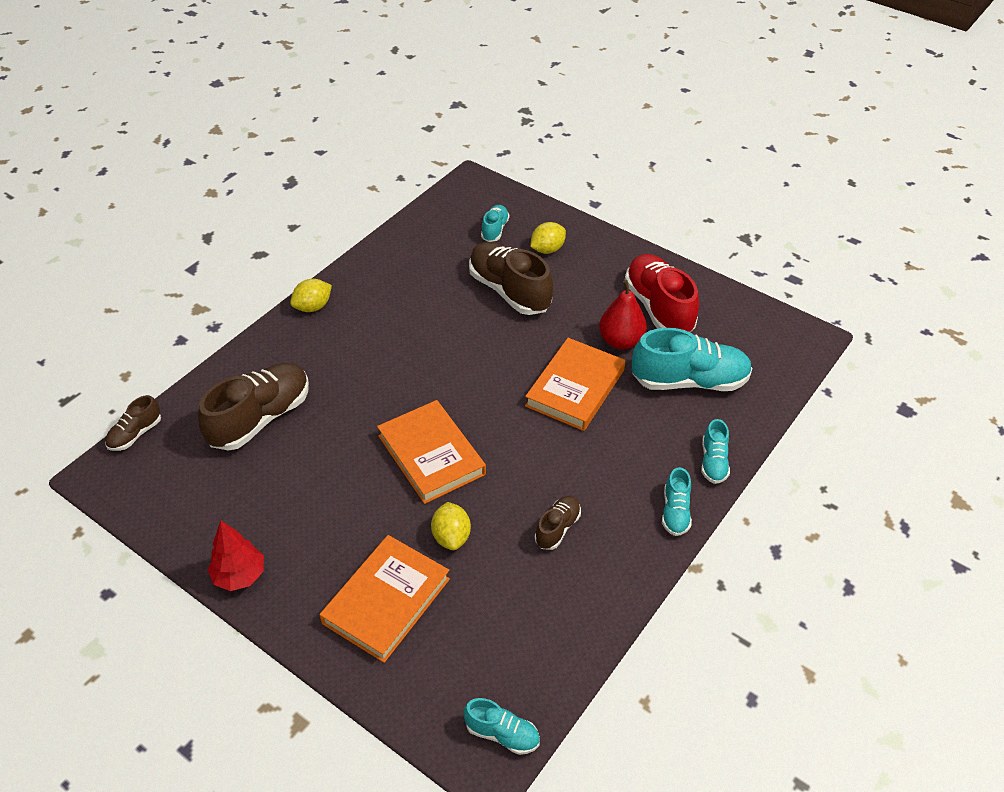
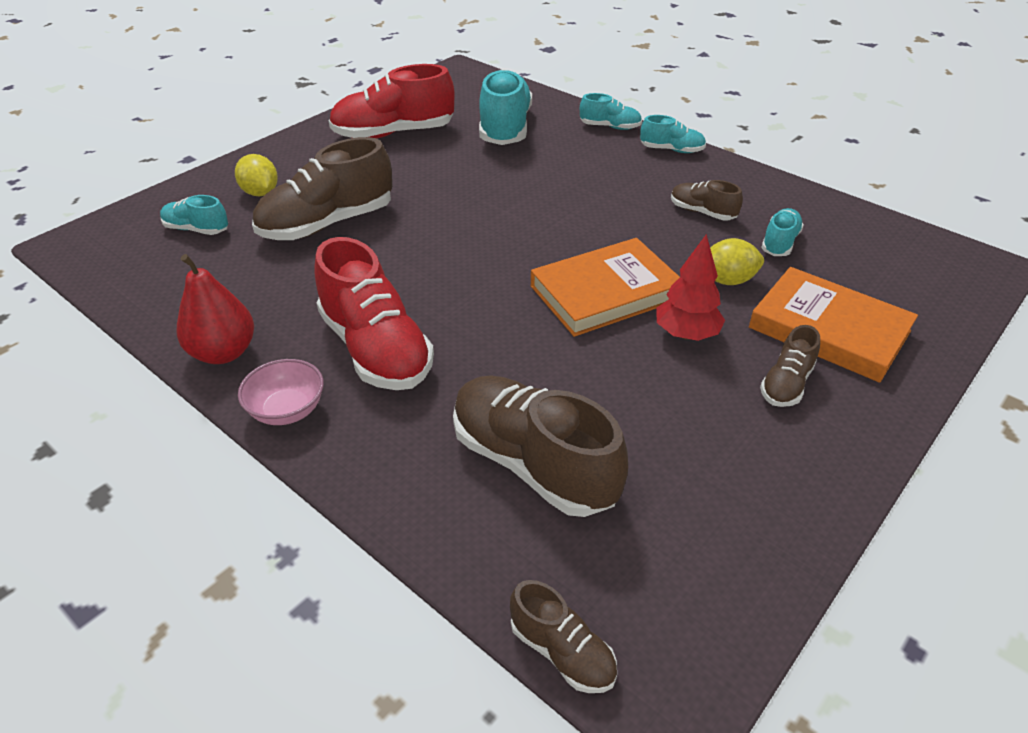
camera: 85 degrees left, 5 degrees down
(239, 576) = (834, 468): red tree -> red tree (686, 334)
(313, 307) = (287, 410): yellow lemon -> pink bowl
(323, 560) = (786, 384): none -> brown shoe
(366, 336) = (376, 349): none -> red shoe
(502, 734) = (952, 256): turquoise shoe -> turquoise shoe (779, 243)
(575, 388) = (505, 189): orange book -> none
(621, 341) = (439, 158): red pear -> red pear (223, 352)

